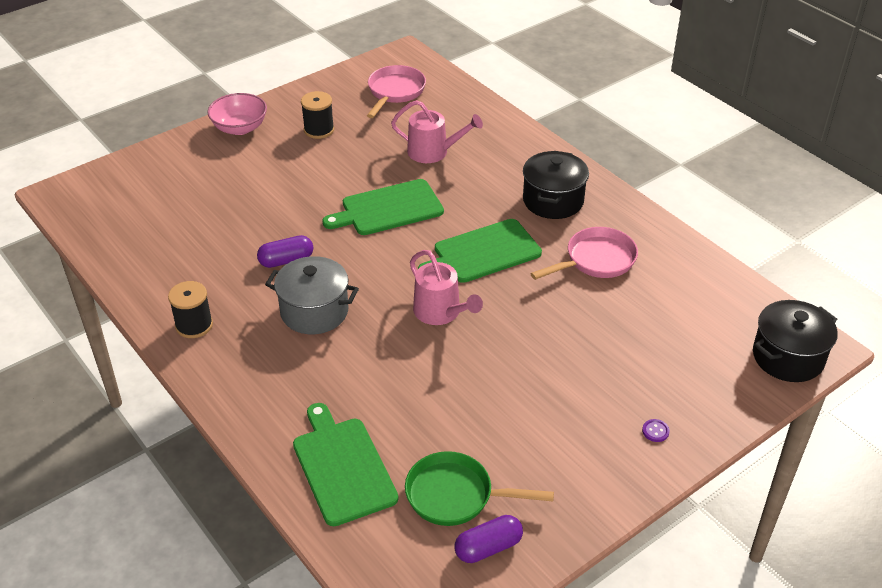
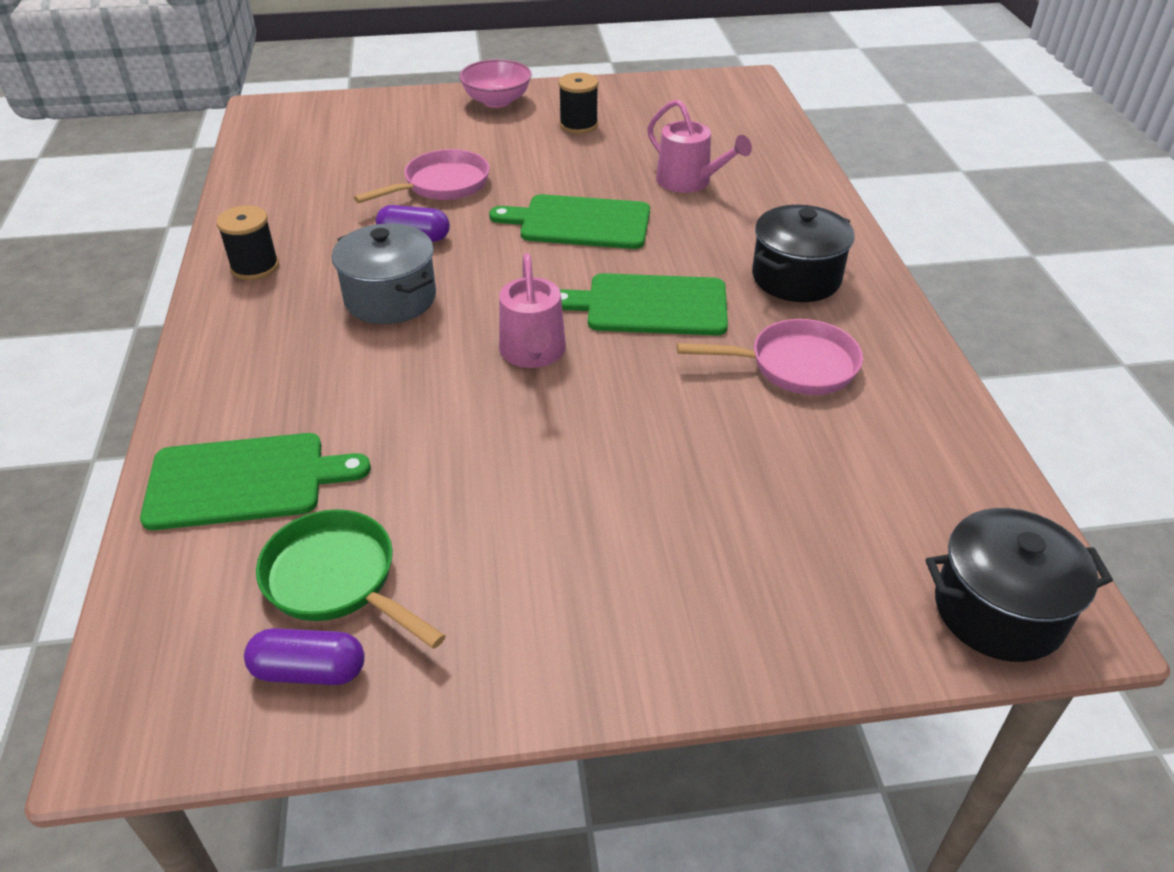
camera: 30 degrees right, 0 degrees up
(342, 467) = (244, 481): green cutting board -> green cutting board turned 75 degrees clockwise
(395, 92) = (700, 112): pink pan -> pink pan (441, 185)
(655, 431) = (688, 624): purple button -> none

